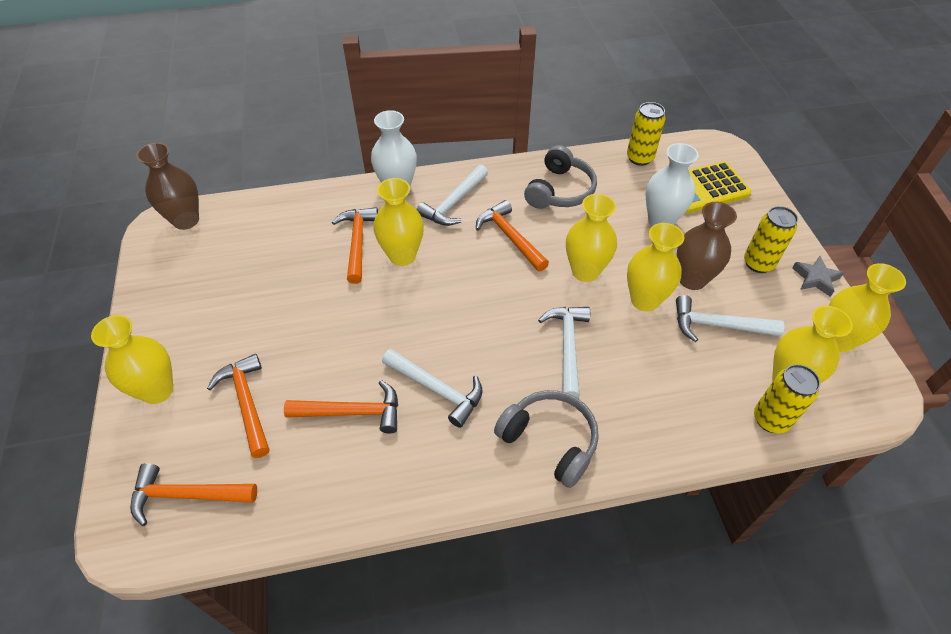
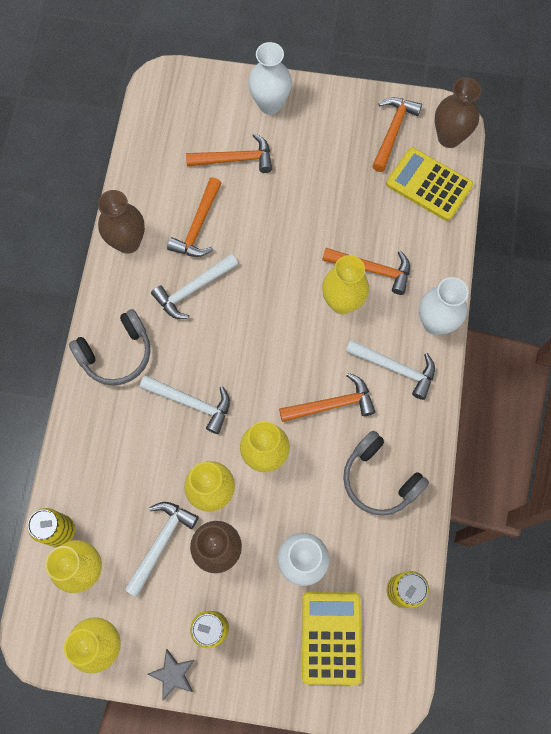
camera: 110 degrees right, 20 degrees up
(157, 390) = (270, 104): yellow vase -> white vase
(186, 495) = (177, 115): orange hammer -> orange hammer (393, 131)
(247, 223) = (428, 185): none -> yellow calculator
(399, 485) = (128, 242): none -> brown vase
(453, 203) = (395, 368): white hammer -> white hammer turned 150 degrees clockwise

